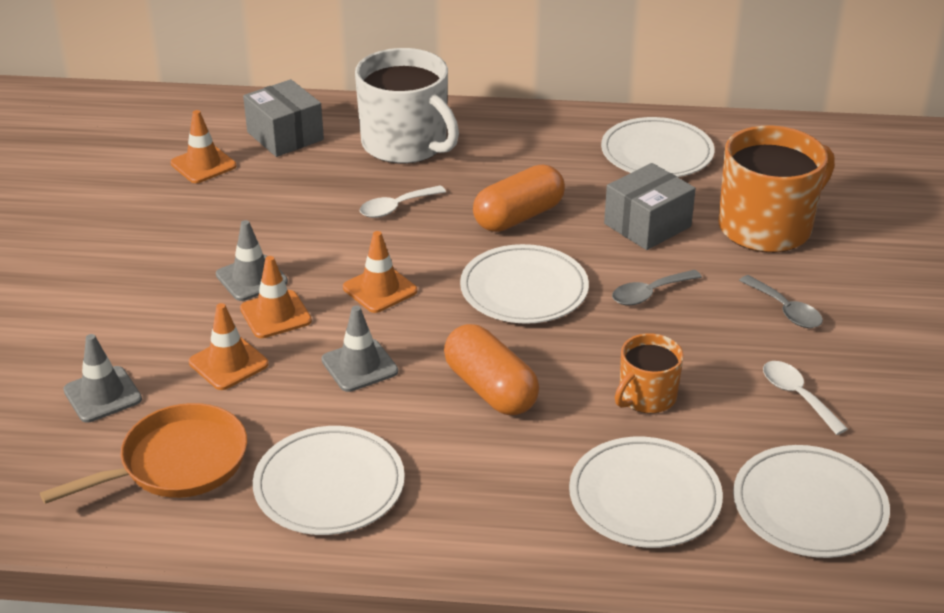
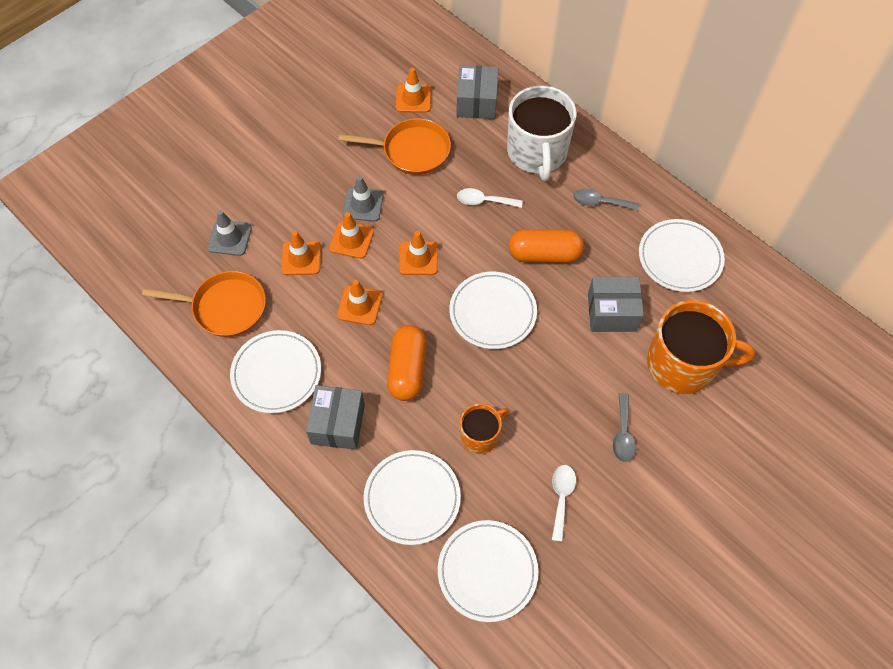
camera: 40 degrees right, 25 degrees up
(256, 207) = (411, 151): none -> orange pan
(359, 366) = (359, 305): grey traffic cone -> orange traffic cone
(469, 486) = (338, 424): none -> grey box
(646, 396) = (480, 435): orange mug -> orange mug turned 150 degrees clockwise
(649, 294) = (558, 365): grey spoon -> grey spoon (600, 202)

